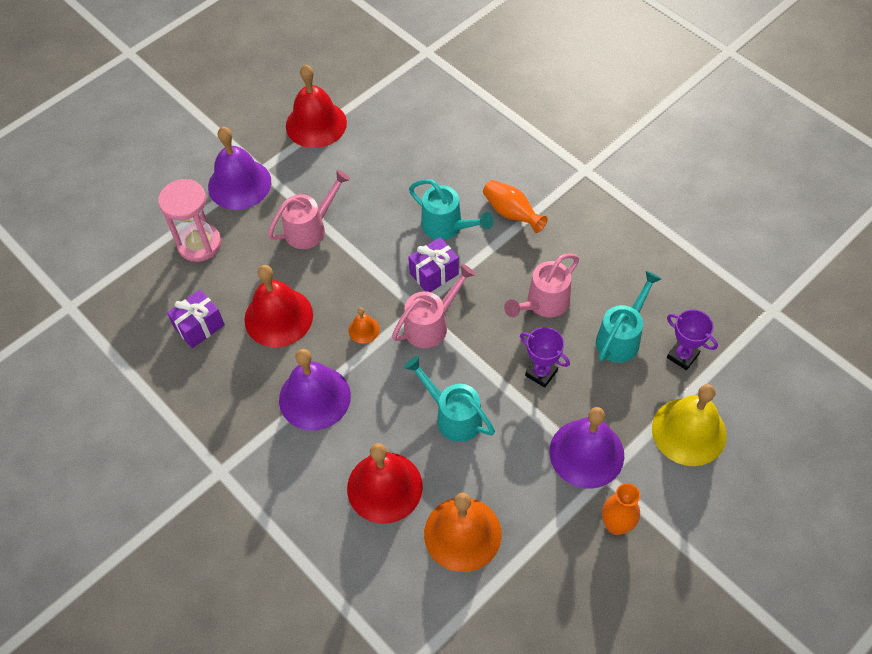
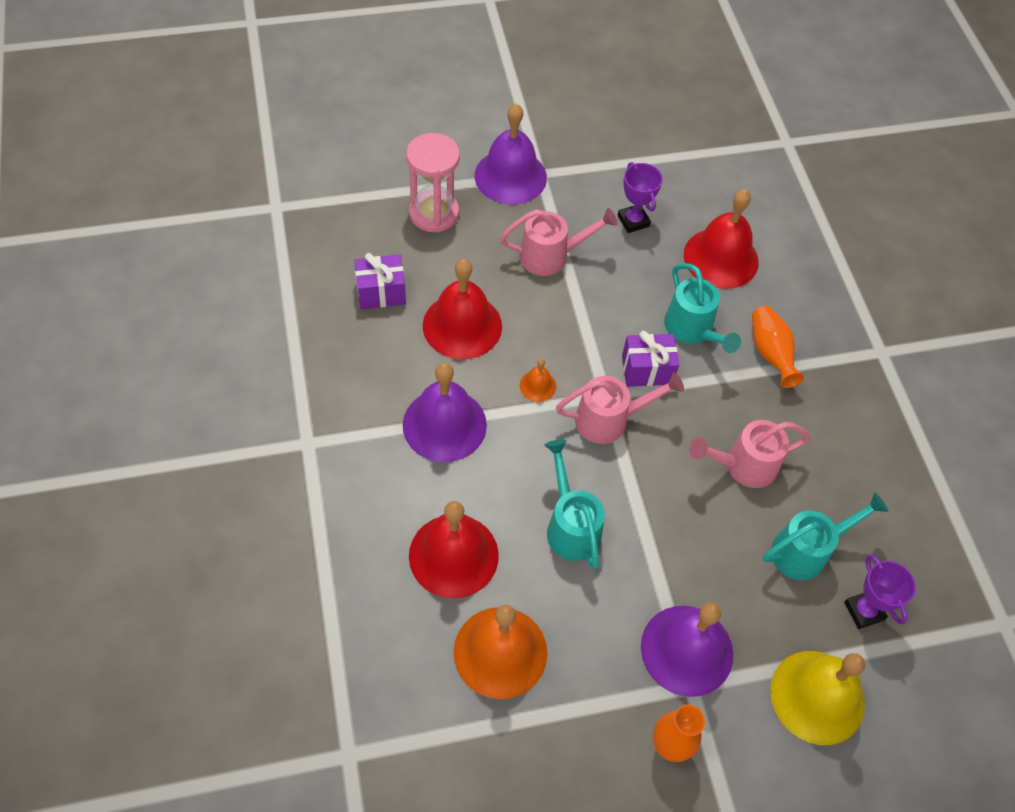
camera: 25 degrees right, 0 degrees up
(316, 124) = (625, 157): red bell -> red bell (721, 258)
(541, 373) = (693, 536): purple trophy -> purple trophy (633, 221)

